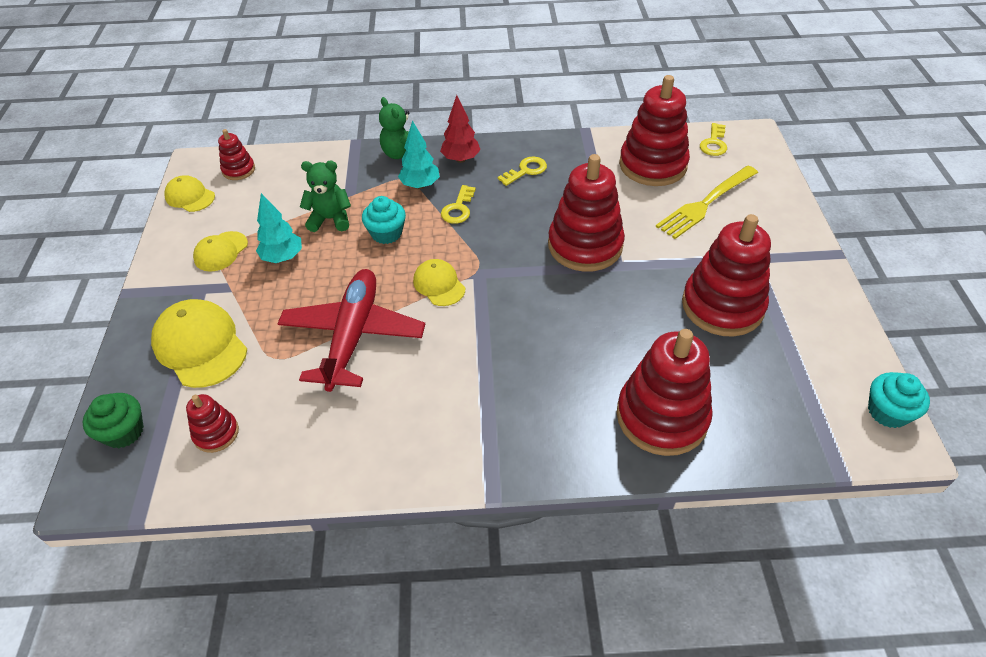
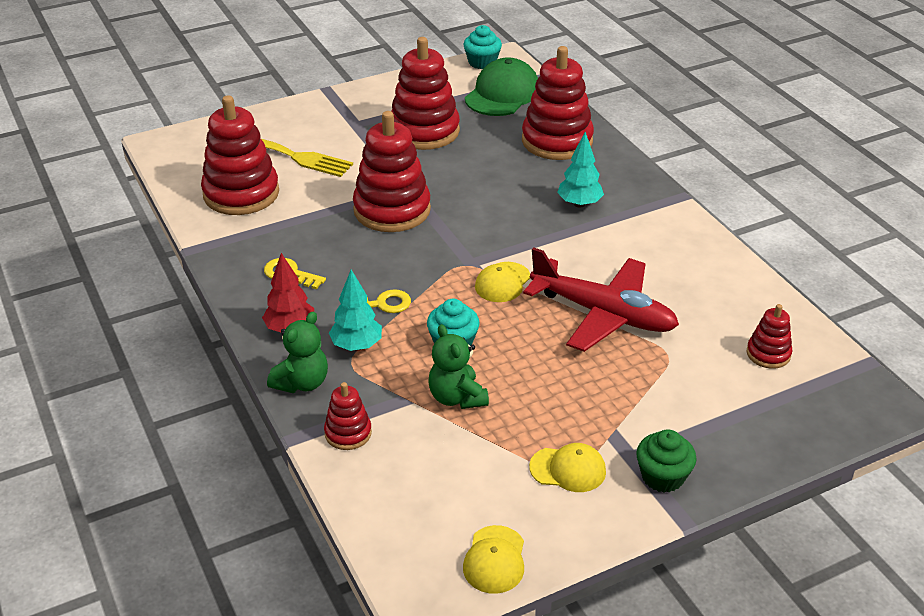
camera: 115 degrees left, 10 degrees down
(124, 432) = (822, 415): green cupcake -> green cupcake (662, 477)
(200, 346) = (698, 414): yellow cap -> none
(238, 170) = (412, 535): red stacking toy -> red stacking toy (348, 433)
(283, 257) = (541, 410): turquoise tree -> turquoise tree (579, 204)
(353, 335) = (603, 314): red plane -> red plane turned 135 degrees counterclockwise
(714, 143) = (185, 164): yellow key -> none
(793, 404) = (502, 94): none -> green cap

